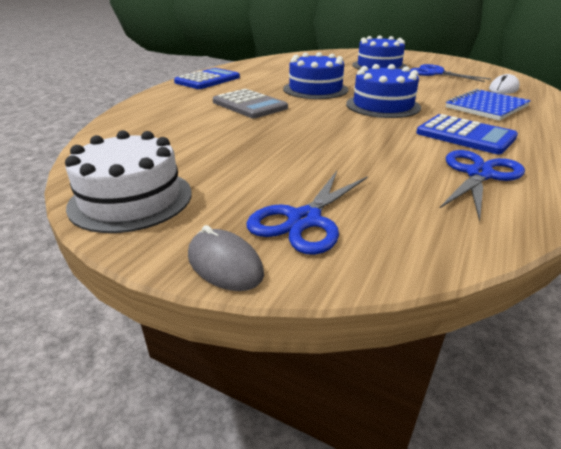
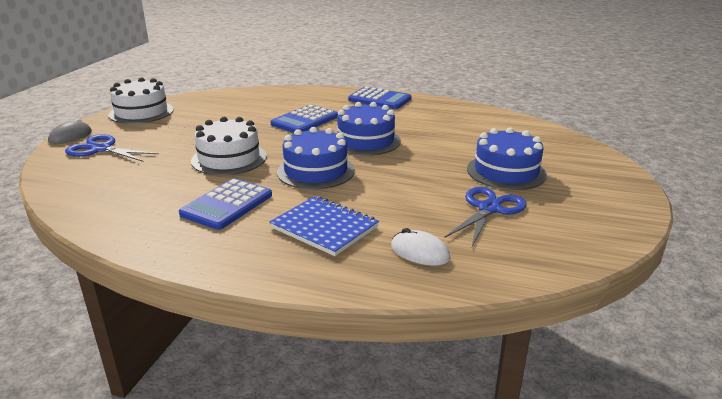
camera: 80 degrees right, 5 degrees down
(249, 105) = (305, 120): grey calculator -> blue calculator
(352, 135) = (229, 158): none -> white cake
(479, 174) = (141, 202): blue scissors -> none

